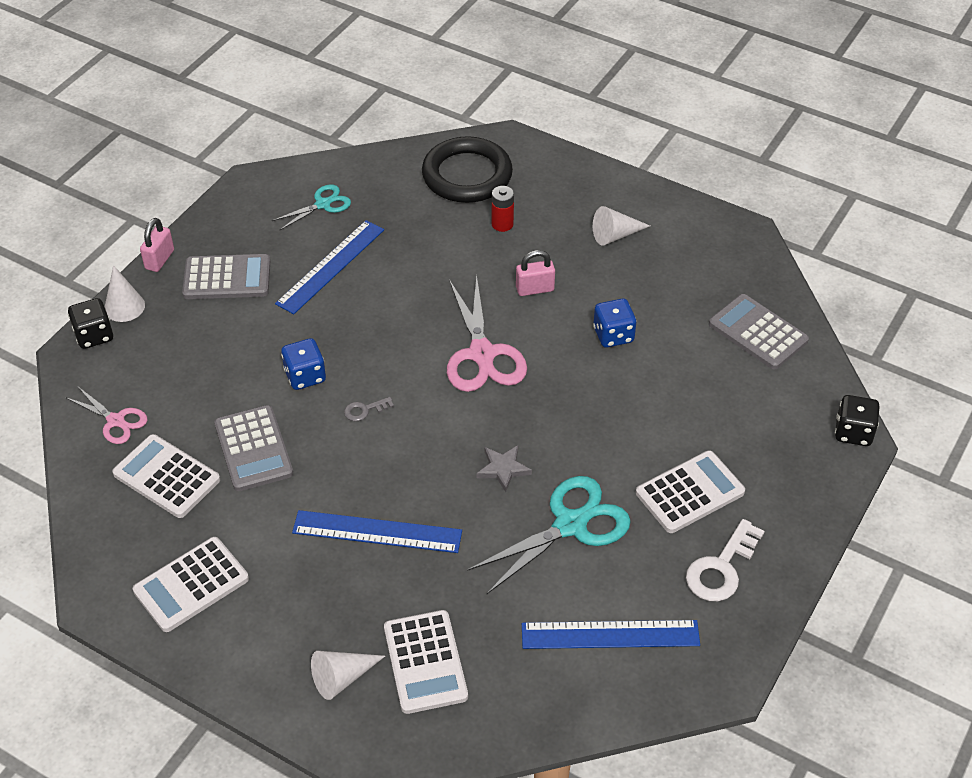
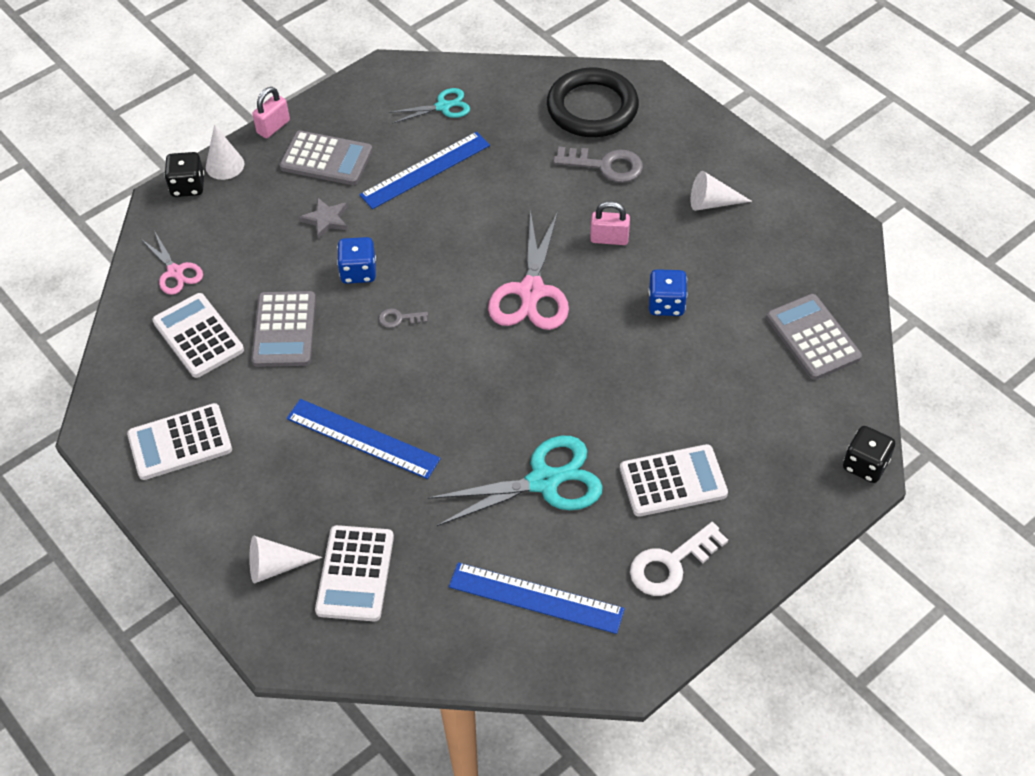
camera: 20 degrees right, 5 degrees up
(502, 224) = (605, 166): red battery -> grey key
(503, 469) = (503, 409): grey star -> grey star (326, 220)

